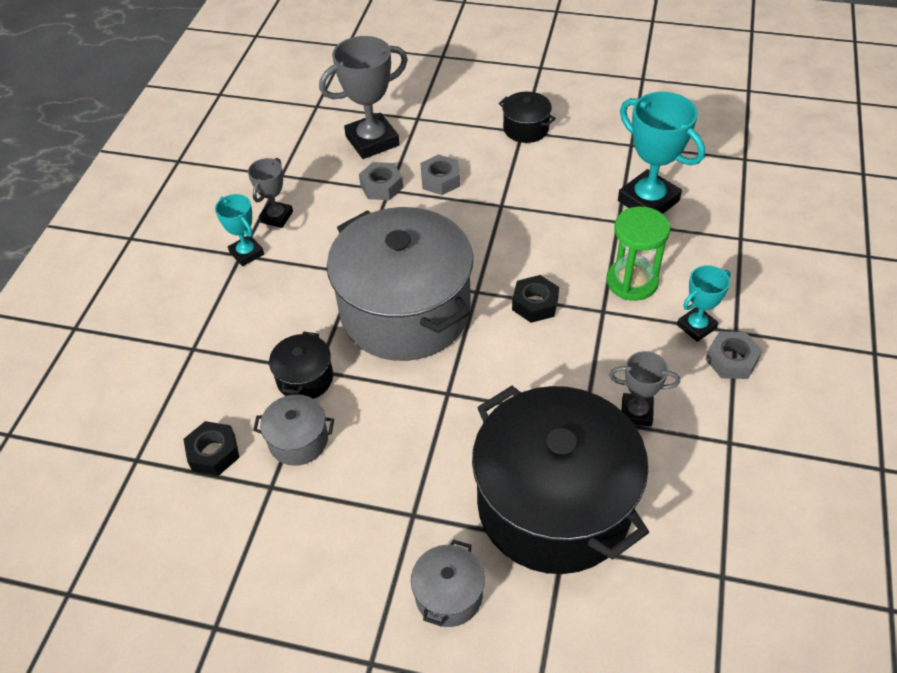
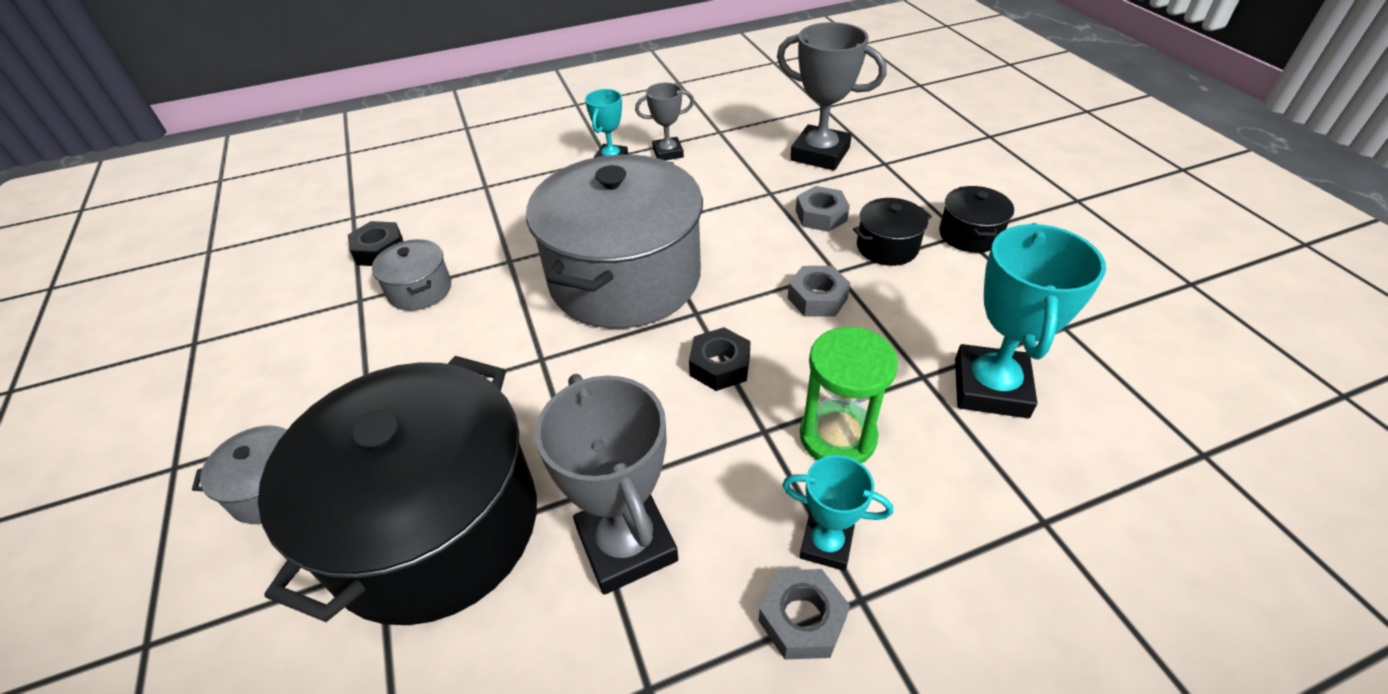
camera: 55 degrees right, 5 degrees down
(305, 378) = (494, 258): black pot -> black pot (887, 247)
(381, 186) = (769, 186): grey nut -> grey nut (817, 298)
(636, 412) = (626, 544): grey trophy -> grey trophy, size x1.76

